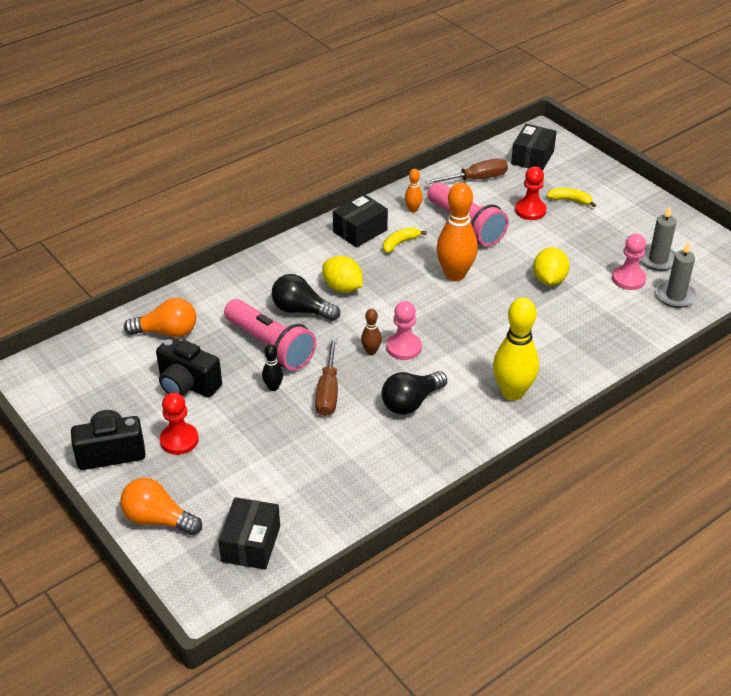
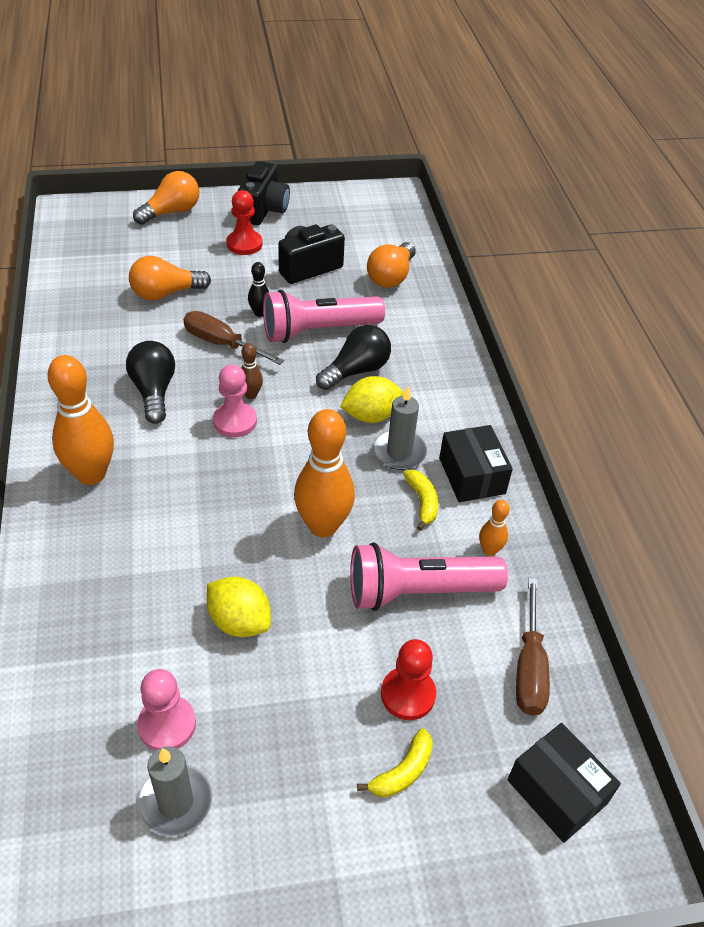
camera: 115 degrees right, 5 degrees up
(251, 544) = (99, 244): black box -> none
(291, 456) = (165, 293): none -> orange light bulb
(512, 392) = (91, 474): yellow bowling pin -> orange bowling pin
(675, 296) = (85, 765): grey candle -> grey candle (399, 452)

